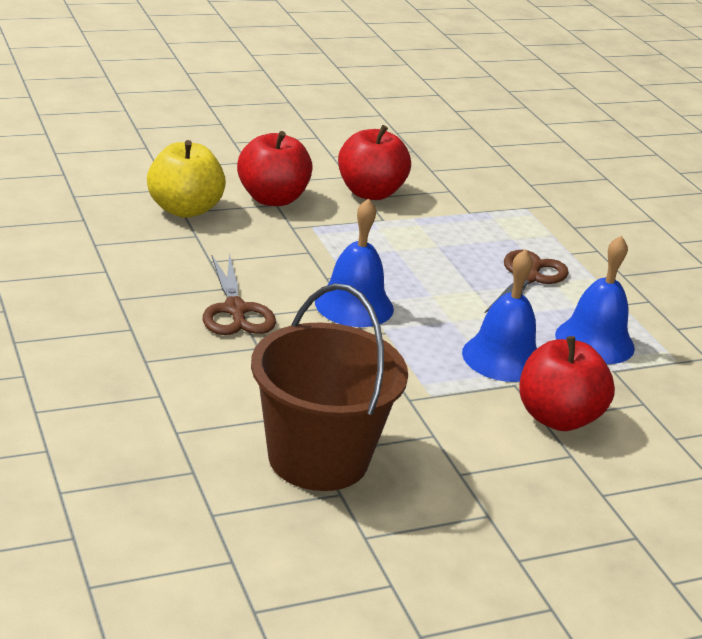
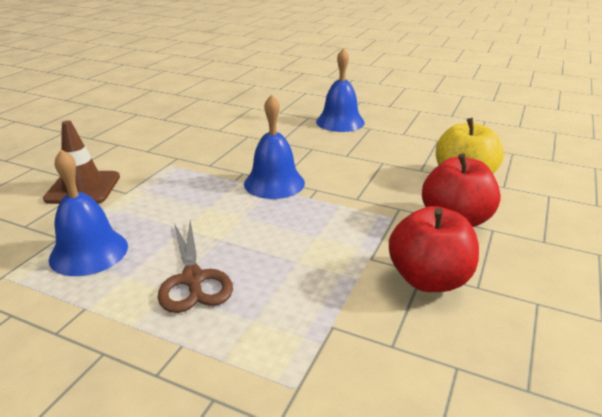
camera: 140 degrees right, 0 degrees up
(235, 310) = (319, 149): brown scissors -> none
(318, 458) = (187, 123): brown bucket -> none
(502, 358) = (148, 203): blue bell -> blue bell (340, 122)
(557, 418) = (83, 188): red apple -> brown traffic cone

